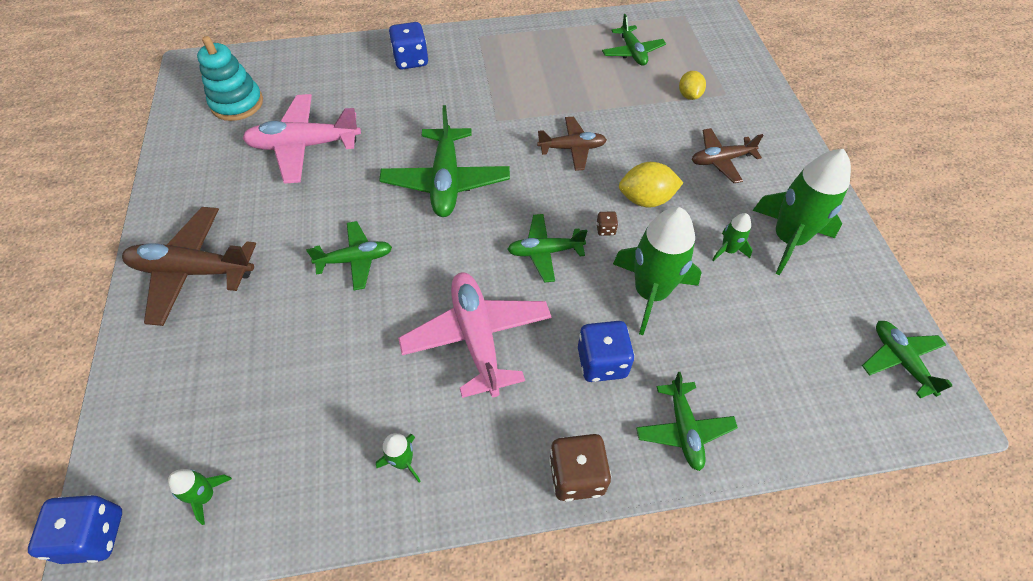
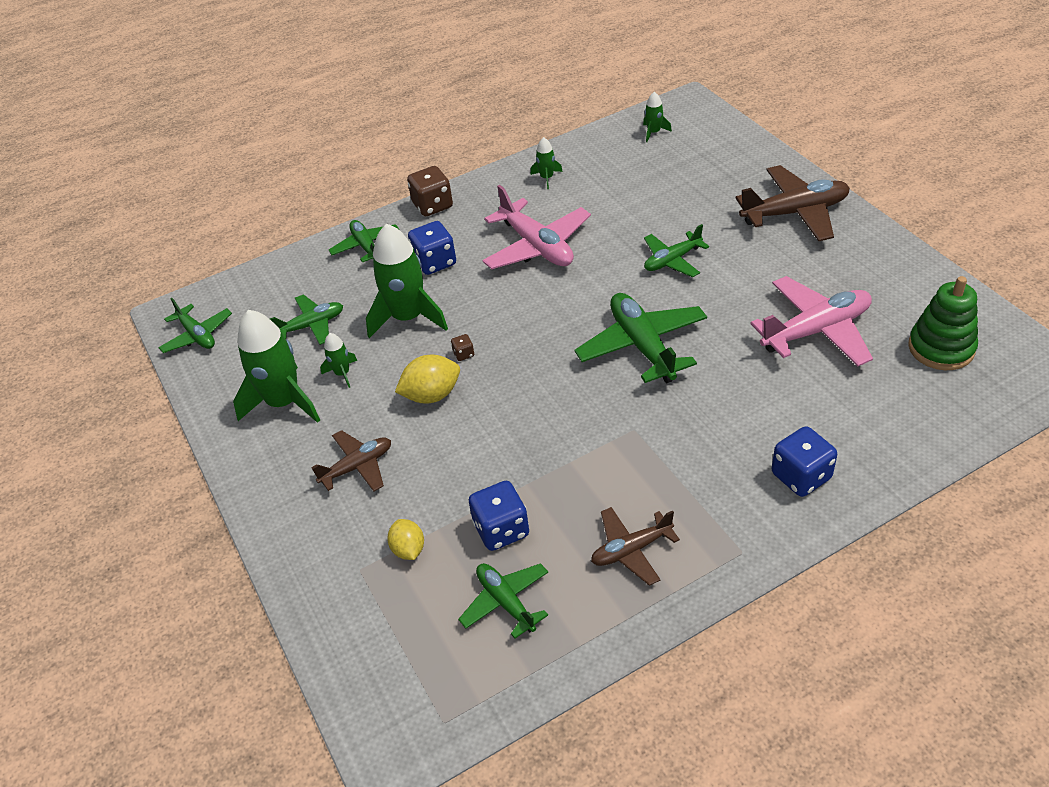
camera: 165 degrees right, 10 degrees down
(94, 535) = (699, 105): blue dice -> blue dice (501, 530)
(237, 103) = (941, 348): turquoise stacking toy -> green stacking toy
(545, 252) = (512, 318): green plane -> green plane (312, 325)
(572, 148) = (530, 424): brown plane -> brown plane (631, 550)

